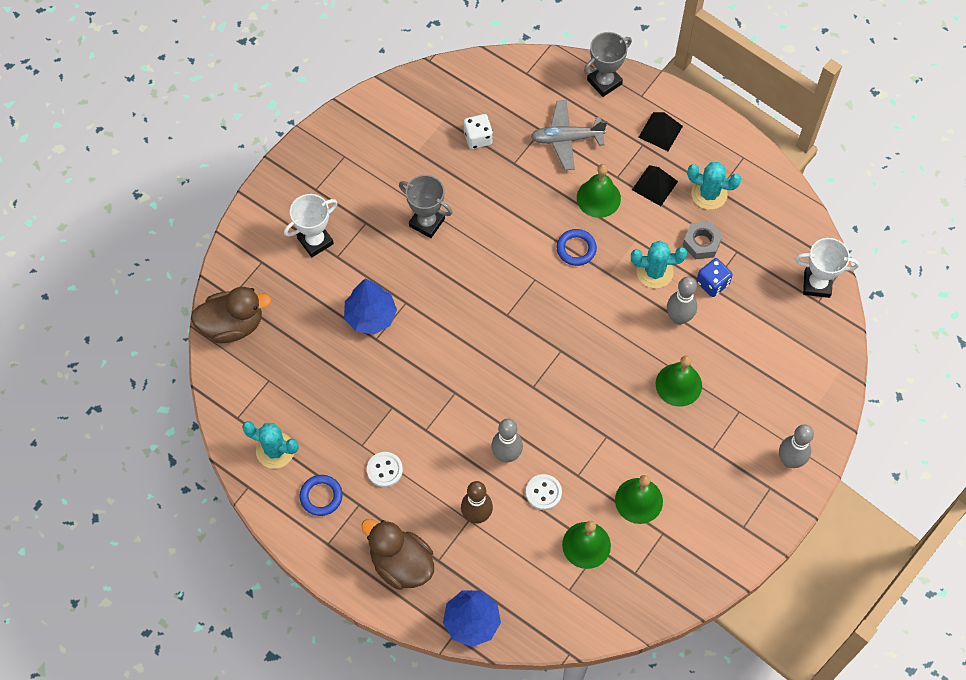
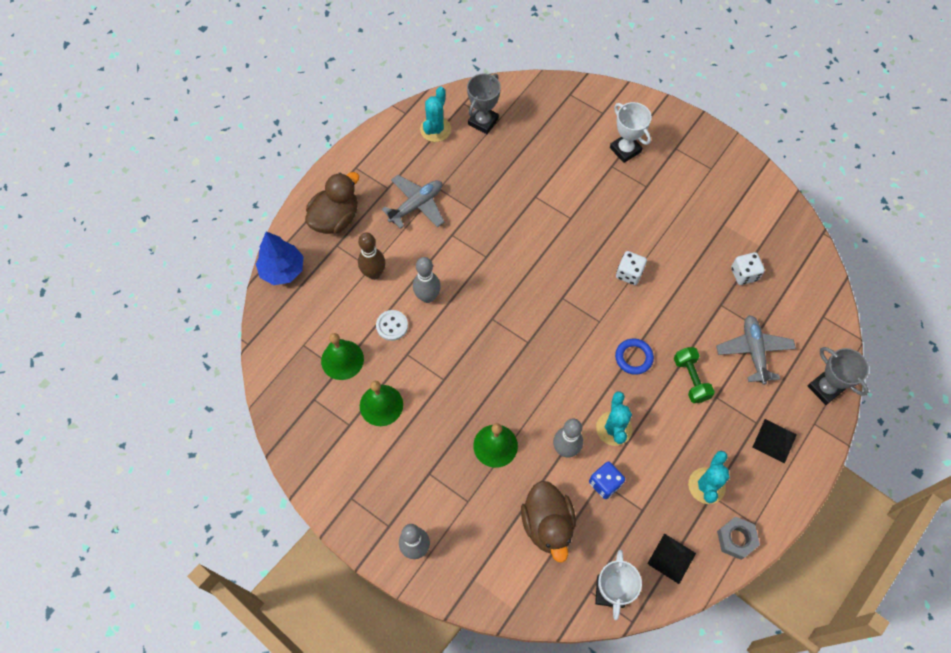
camera: 90 degrees right, 0 degrees up
(232, 325) = (544, 96): brown duck -> brown duck (547, 524)
(321, 496) = (395, 162): blue ring -> none
(370, 316) = (556, 192): blue tree -> none
(384, 470) = (416, 205): white button -> grey plane
(427, 222) = (651, 233): grey trophy -> grey trophy (483, 122)
(477, 247) = (629, 273): none -> white dice
(598, 198) = (691, 379): green bell -> green dumbbell
(655, 185) = (711, 432): black pyramid -> black pyramid (671, 558)
(701, 243) = (649, 475): grey nut -> grey nut (736, 539)

